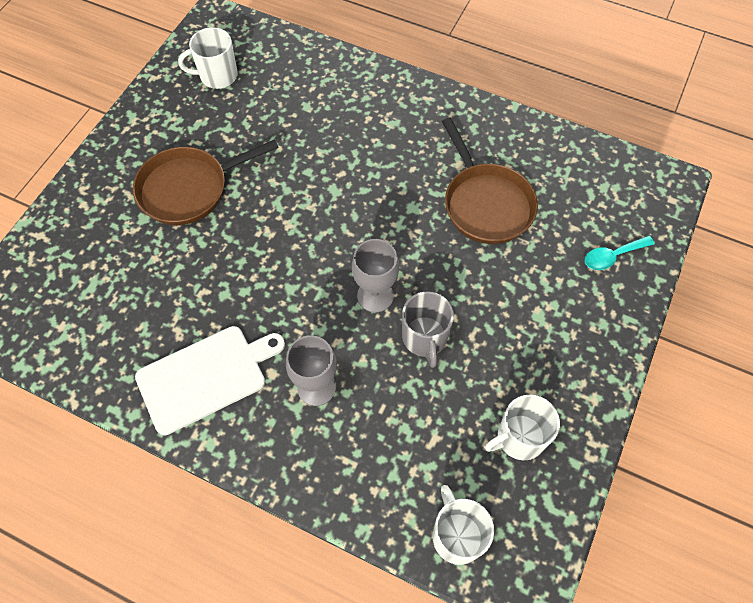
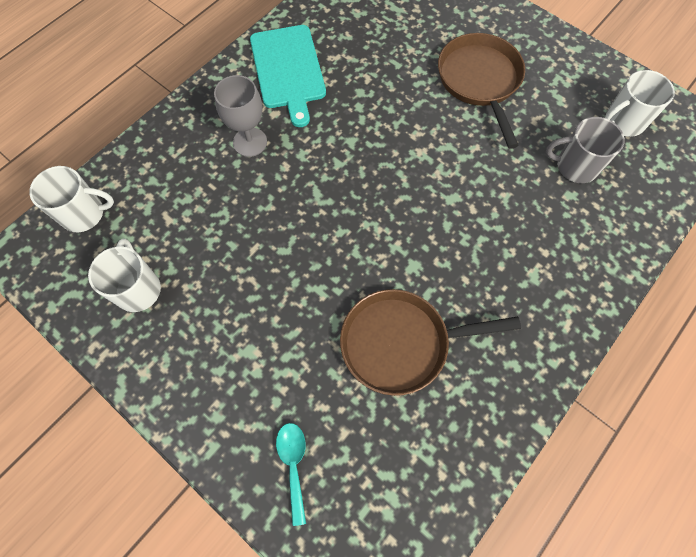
camera: 105 degrees right, 5 degrees up
(206, 377) = (288, 70): white cutting board -> turquoise cutting board
(217, 76) = (623, 122): white mug -> white mug turned 120 degrees counterclockwise
(375, 296) = (321, 206): grey goblet -> none
(425, 338) = (263, 237): grey mug -> grey mug (575, 166)

